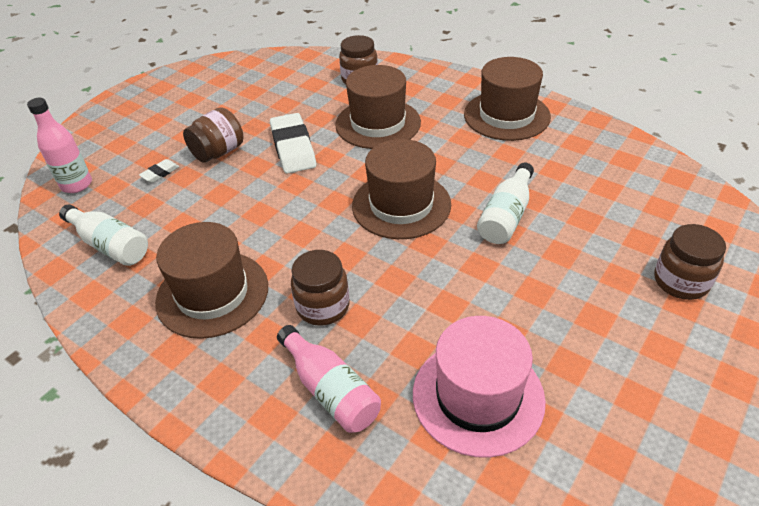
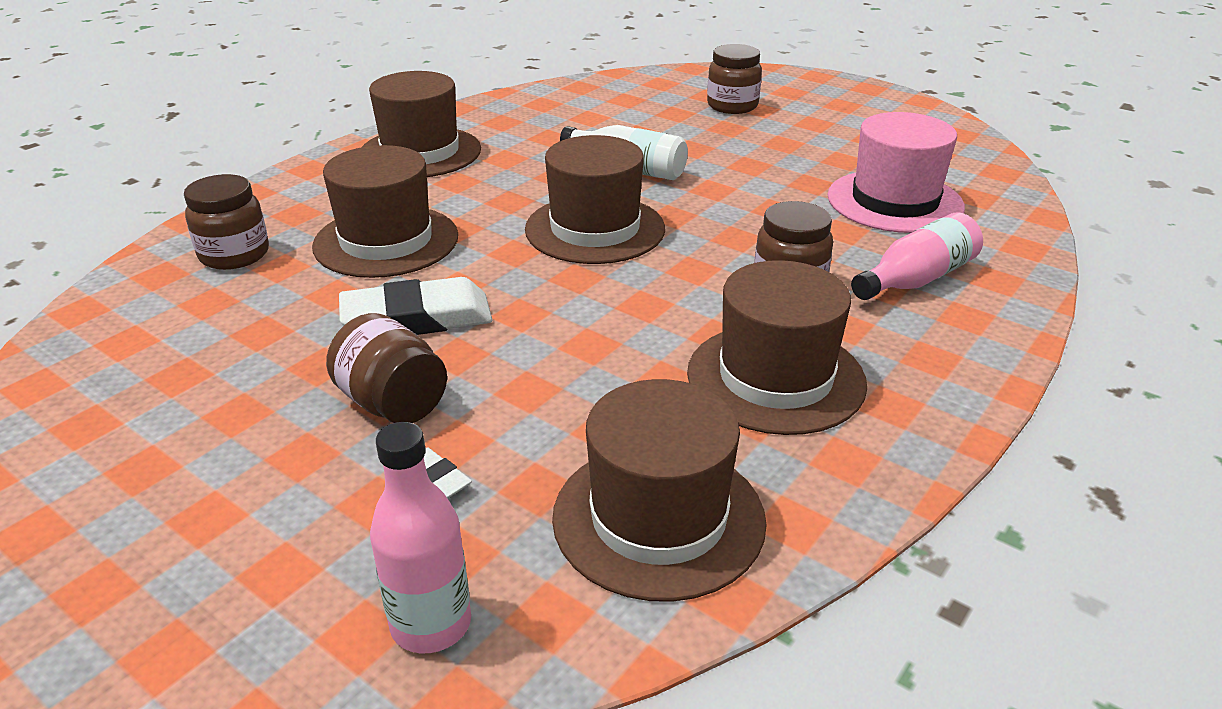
camera: 90 degrees left, 10 degrees down
(110, 245) = (658, 518): white bottle -> brown hat

